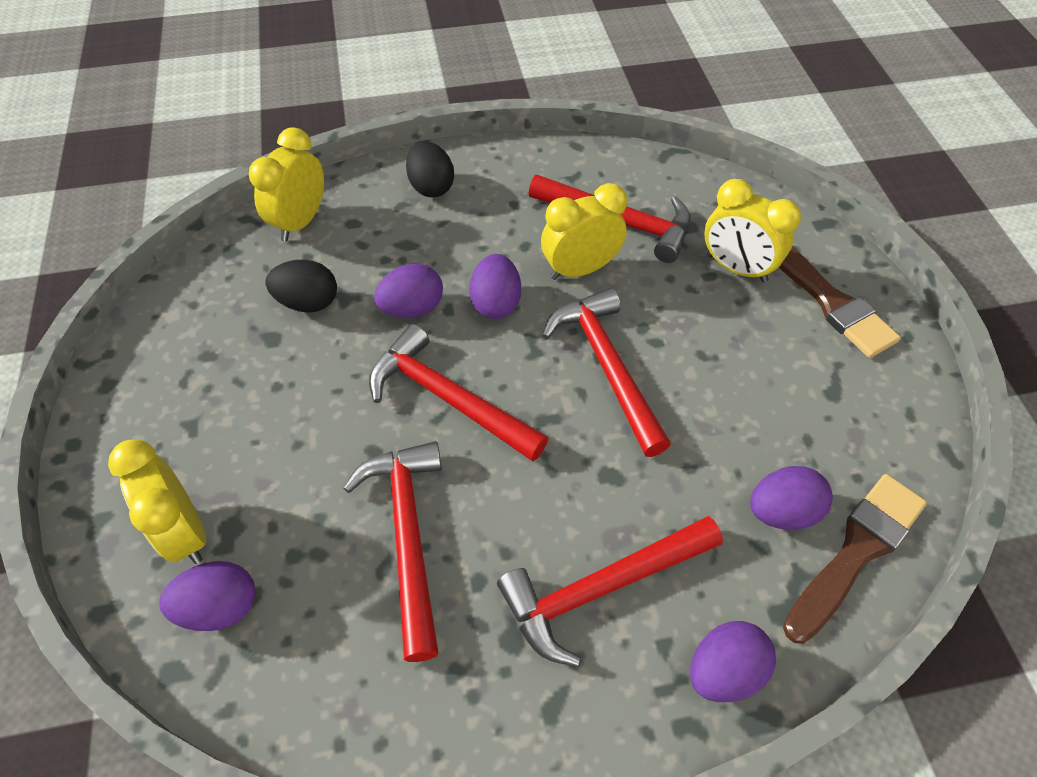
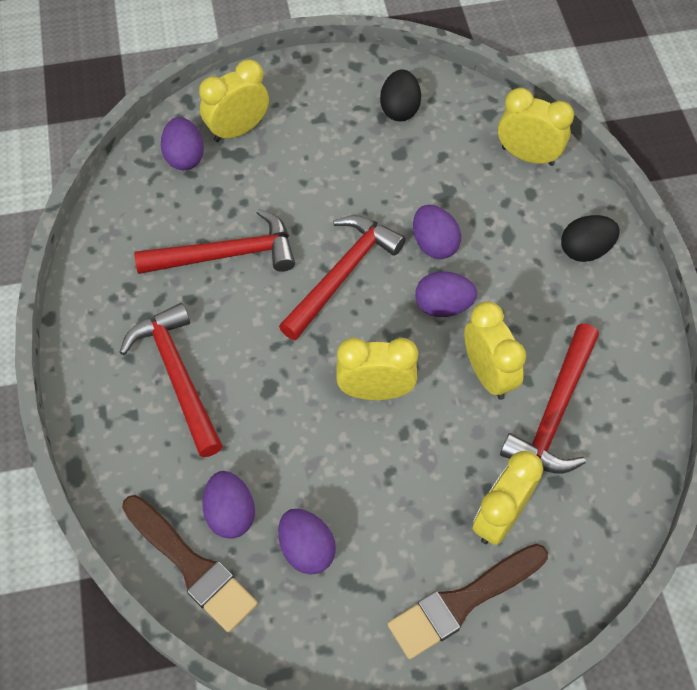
camera: 90 degrees right, 5 degrees up
(308, 302) = (437, 172): black egg -> black egg (399, 109)
(607, 366) = (375, 391): red hammer -> yellow clock
(724, 671) = (110, 451): purple egg -> purple egg (307, 549)

